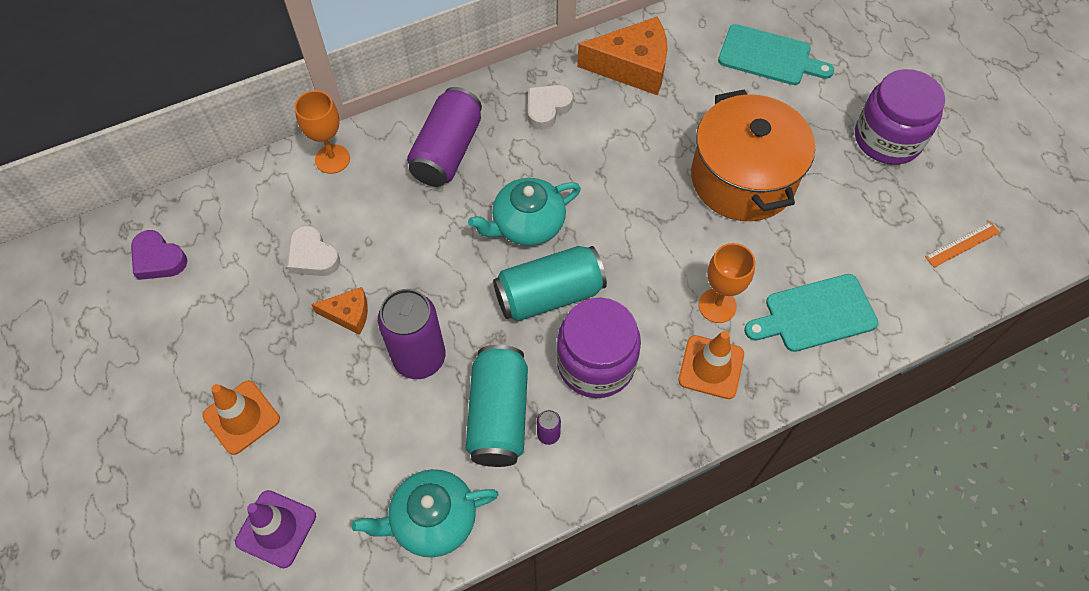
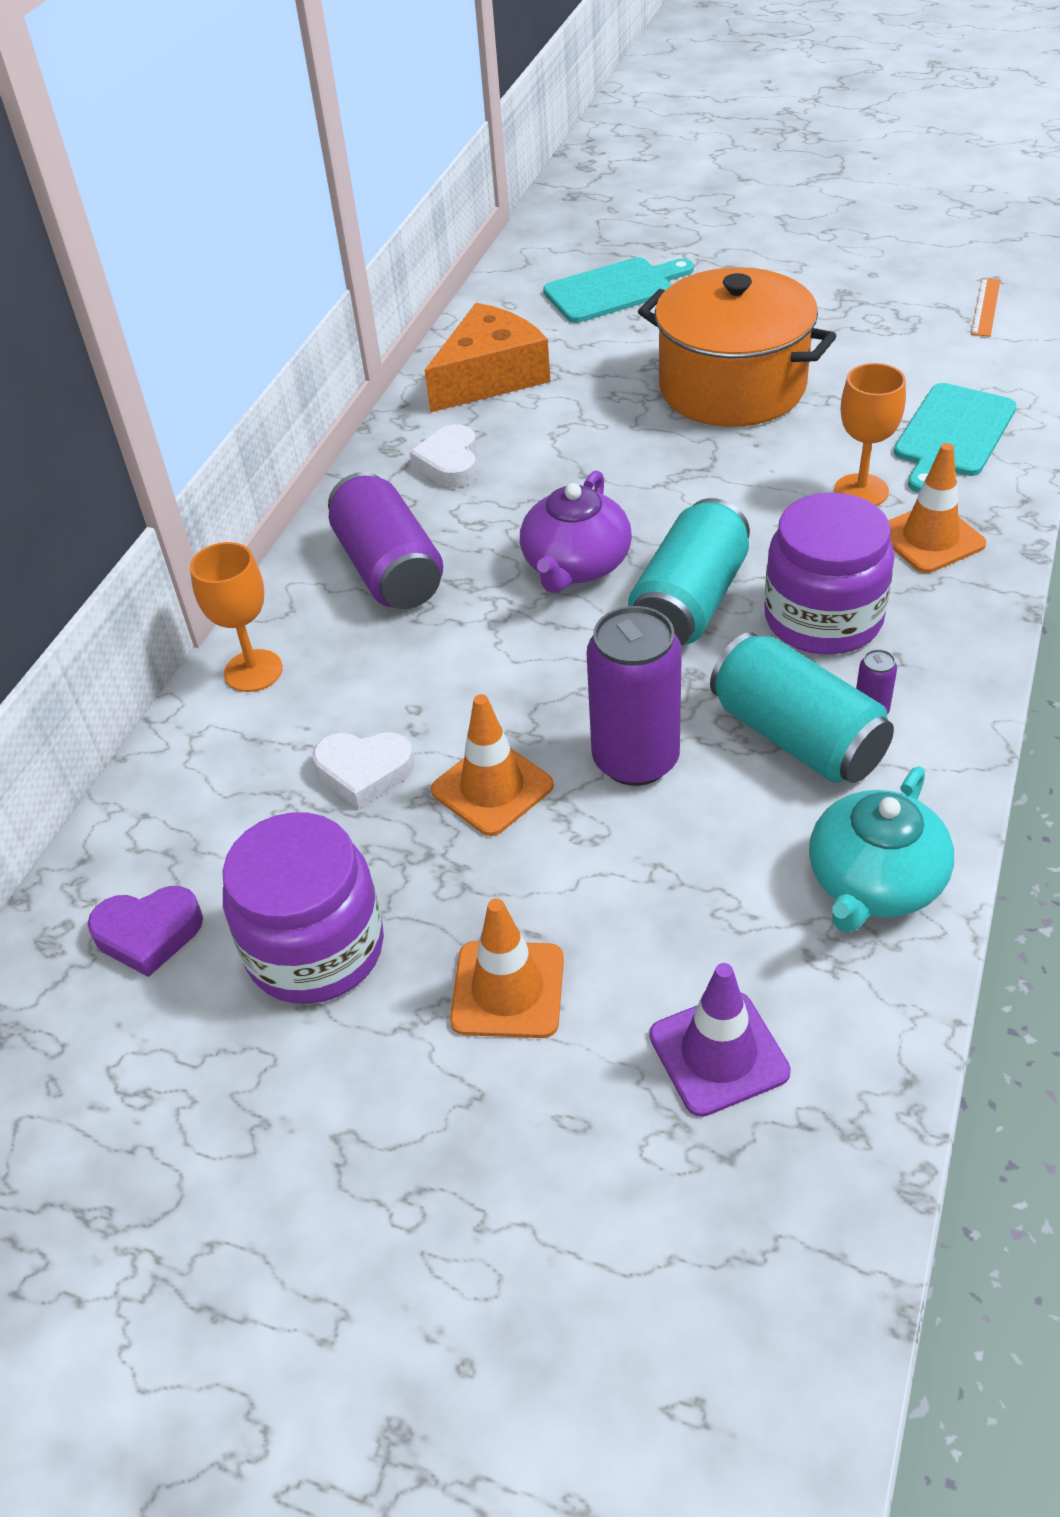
camera: 40 degrees left, 15 degrees down
(348, 314) = (492, 788): orange cheese -> orange traffic cone
(527, 224) = (575, 565): turquoise teapot -> purple teapot
(887, 139) = (811, 279): purple jar -> purple jar (315, 948)

